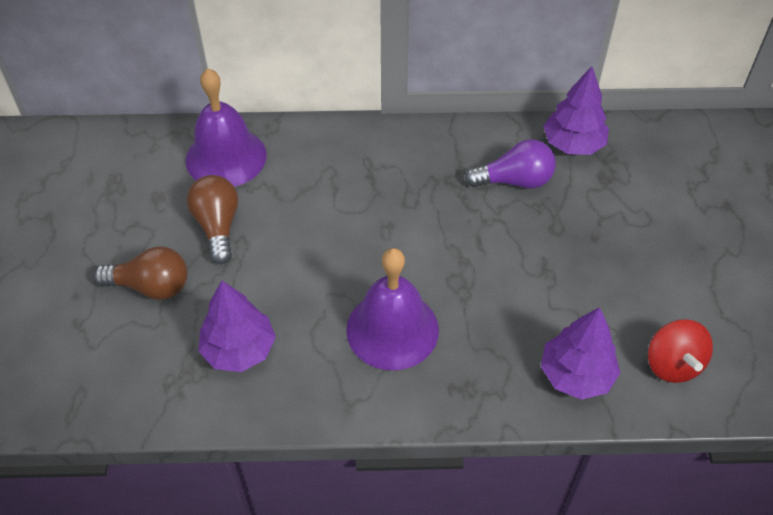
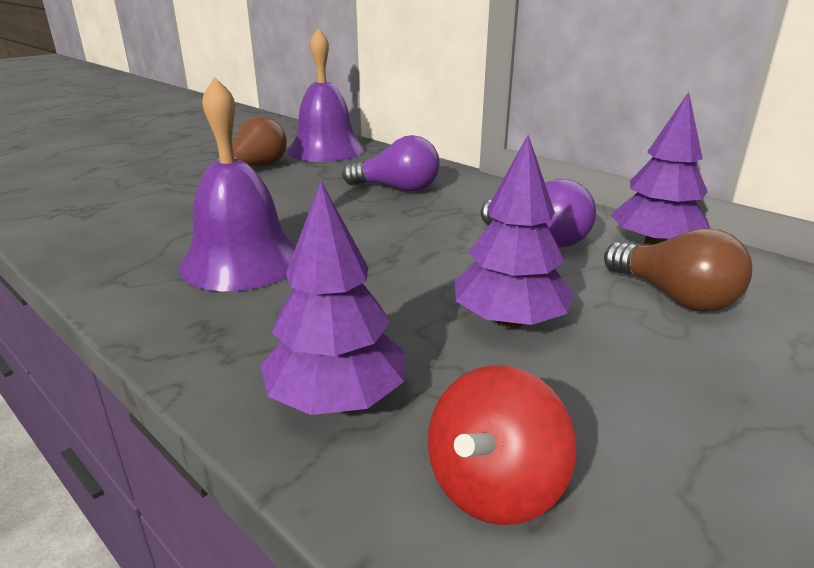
camera: 45 degrees right, 25 degrees down
(151, 286) = (161, 172): brown light bulb -> brown light bulb (674, 296)
(239, 349) = (129, 216): purple tree -> purple tree (509, 322)
(363, 180) = (397, 188): none -> purple light bulb

